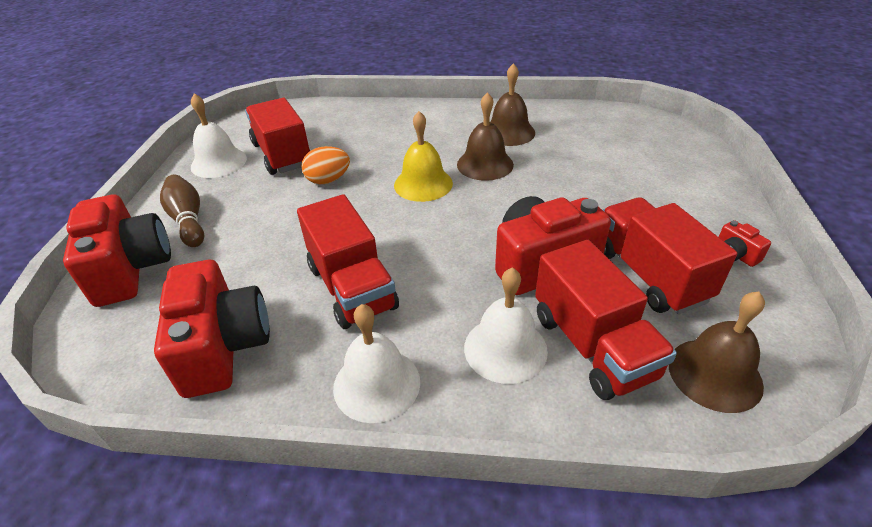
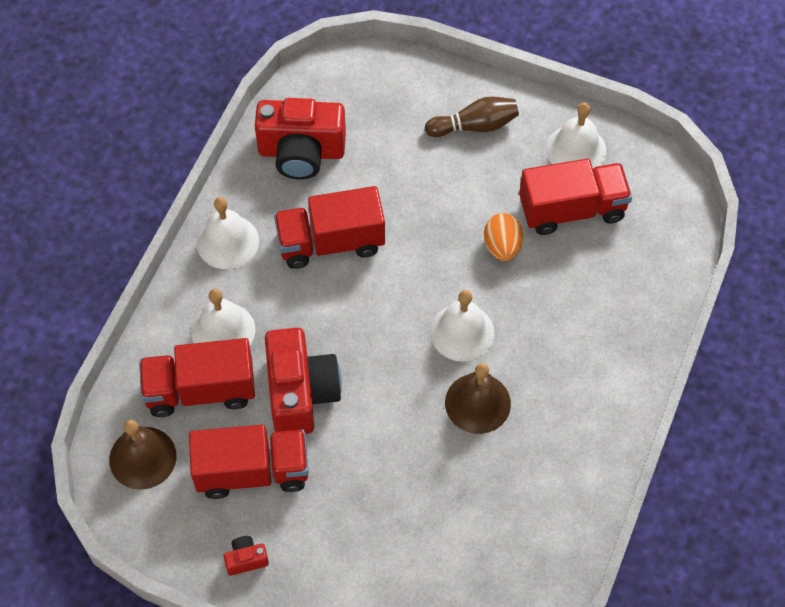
camera: 105 degrees right, 20 degrees up
(131, 269) = (417, 88): red camera -> none
(423, 184) = (462, 332): yellow bell -> white bell
(509, 132) = (540, 454): brown bell -> none

